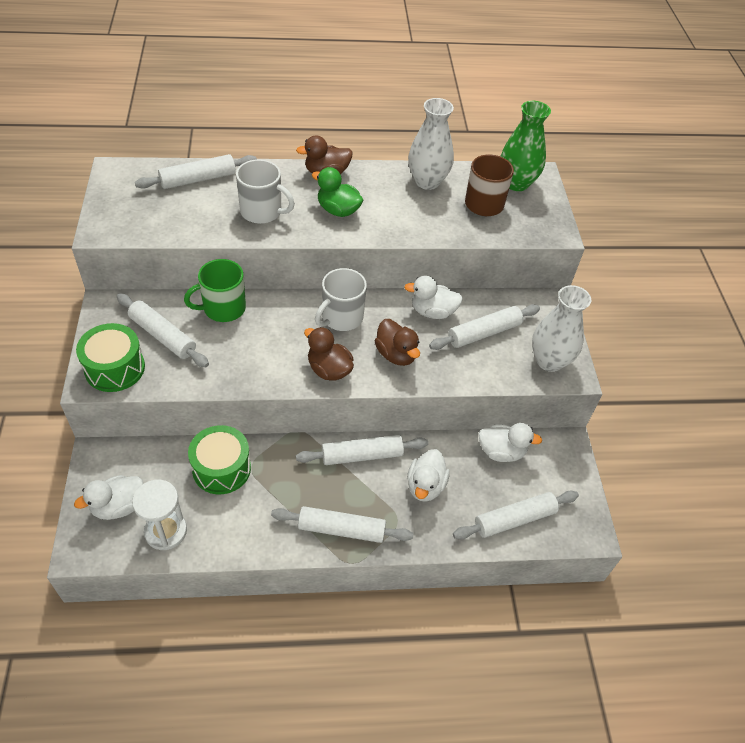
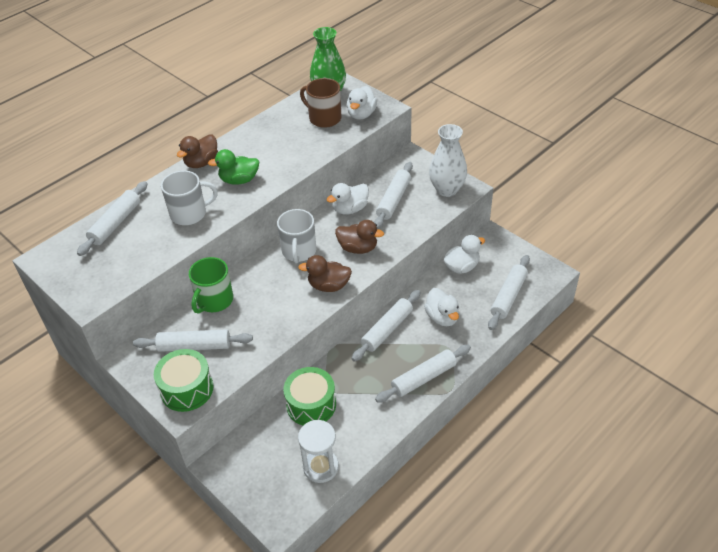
camera: 35 degrees left, 5 degrees down
(118, 506) = (271, 480): white duck -> white duck (361, 114)
(427, 181) = (274, 127): white vase -> none

